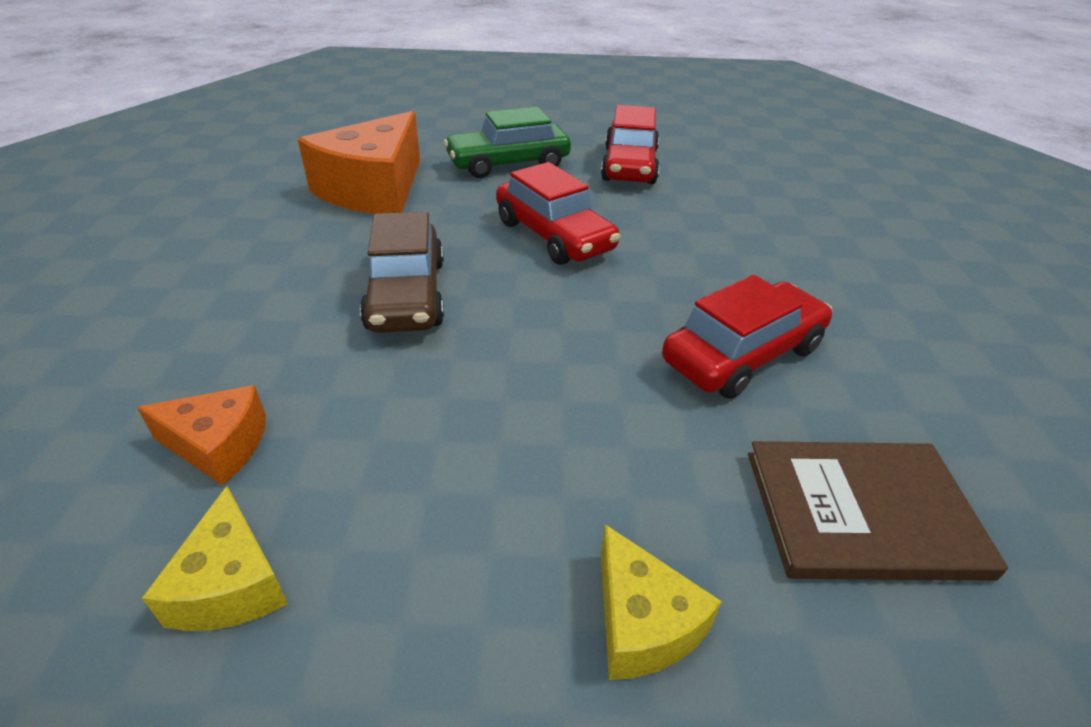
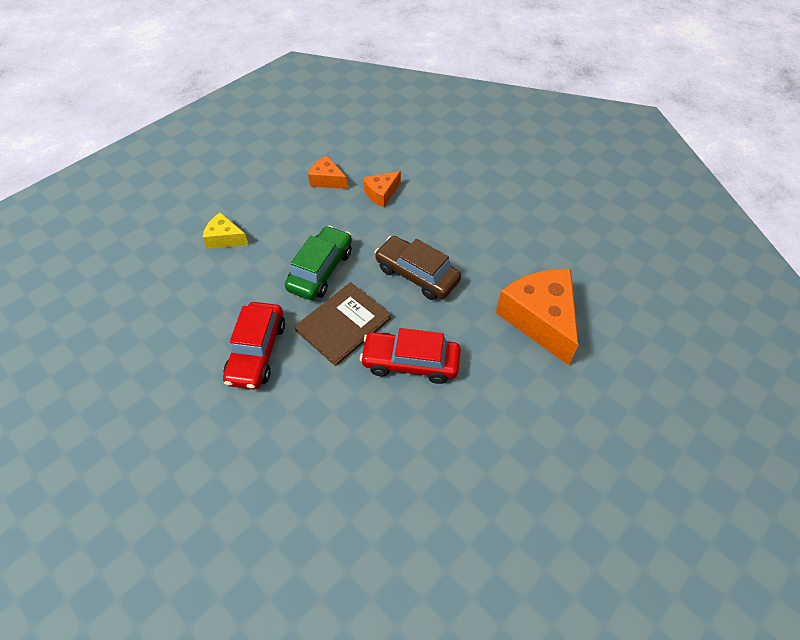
camera: 135 degrees right, 15 degrees up
(231, 584) = (327, 180): yellow cheese -> orange cheese
(508, 164) = (523, 411): green car -> green car (321, 270)
(629, 166) = (457, 485): red car -> none
(862, 513) = (178, 311): brown book -> brown book (343, 324)

